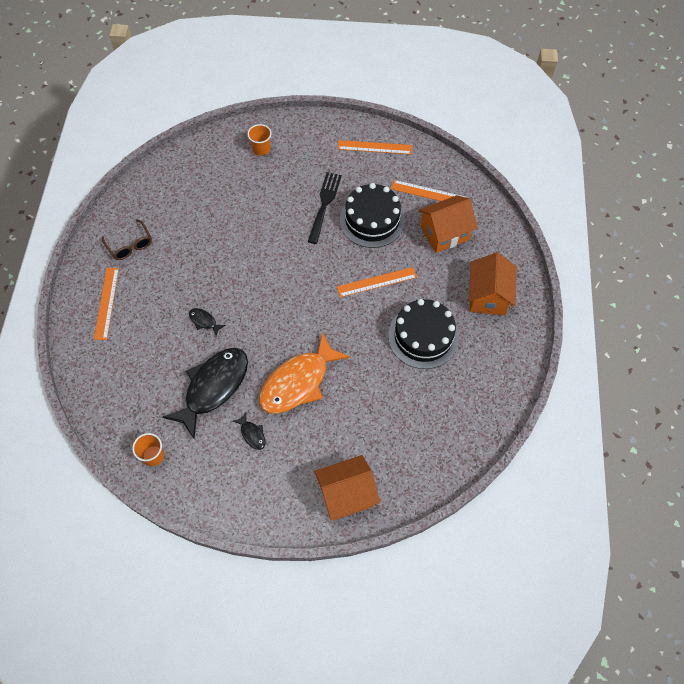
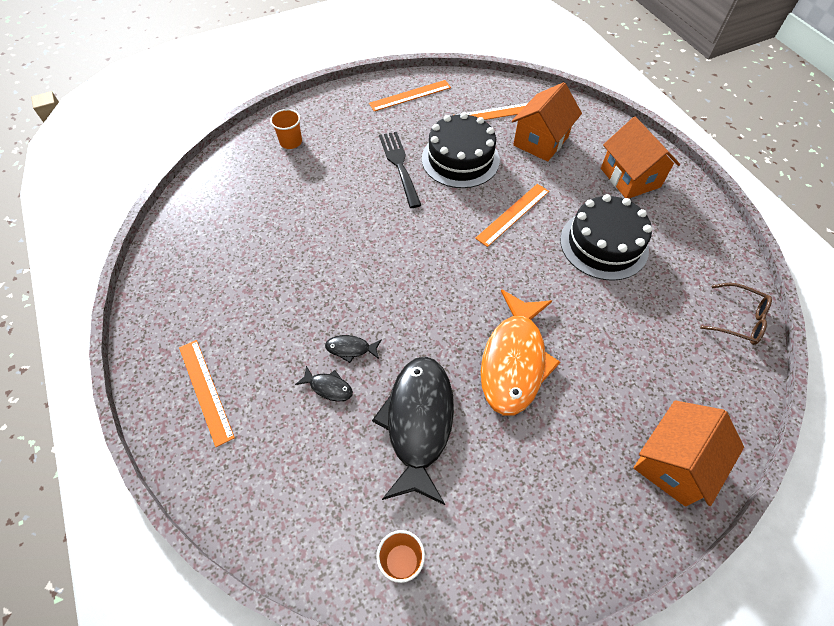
camera: 30 degrees left, 5 degrees down
(130, 245) = (195, 306): brown glasses -> brown glasses (739, 320)
(252, 434) = (508, 454): black fish -> black fish (328, 387)

